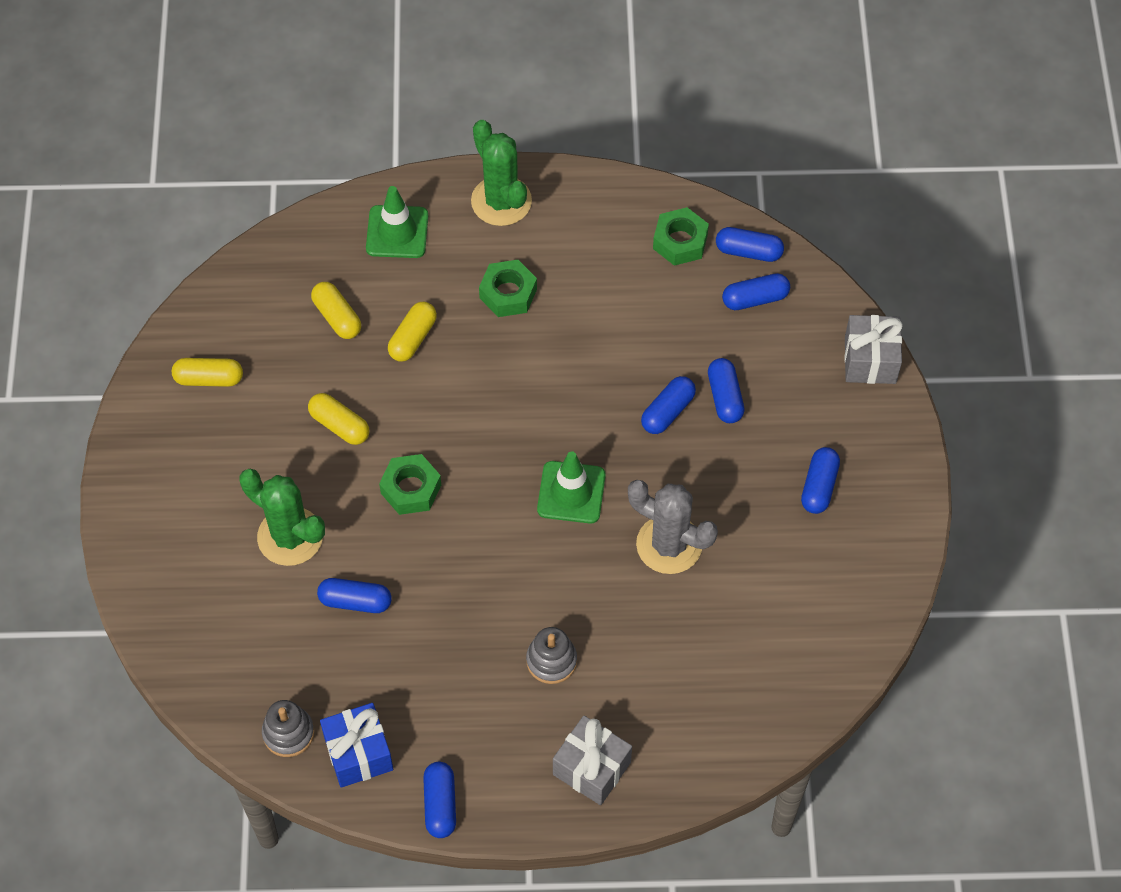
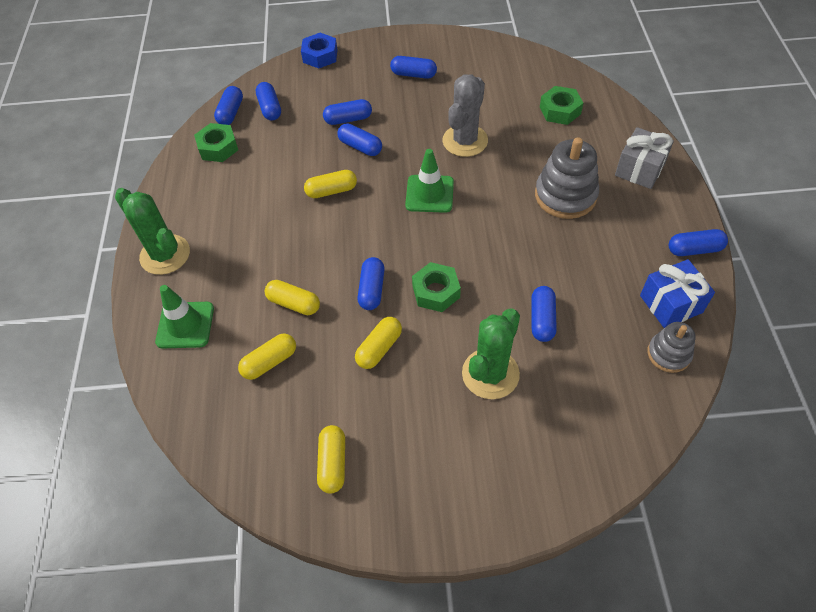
camera: 90 degrees left, 5 degrees down
(422, 420) = (372, 289): none -> blue capsule
(501, 201) = (165, 255): green cactus -> green cactus turned 75 degrees clockwise
(508, 293) = (255, 243): green nut -> green nut (560, 110)
(551, 661) = (565, 196): grey stacking toy -> grey stacking toy, size x1.69
(588, 376) = (331, 191): none -> yellow capsule
(870, 360) = (320, 56): grey gift -> blue nut

